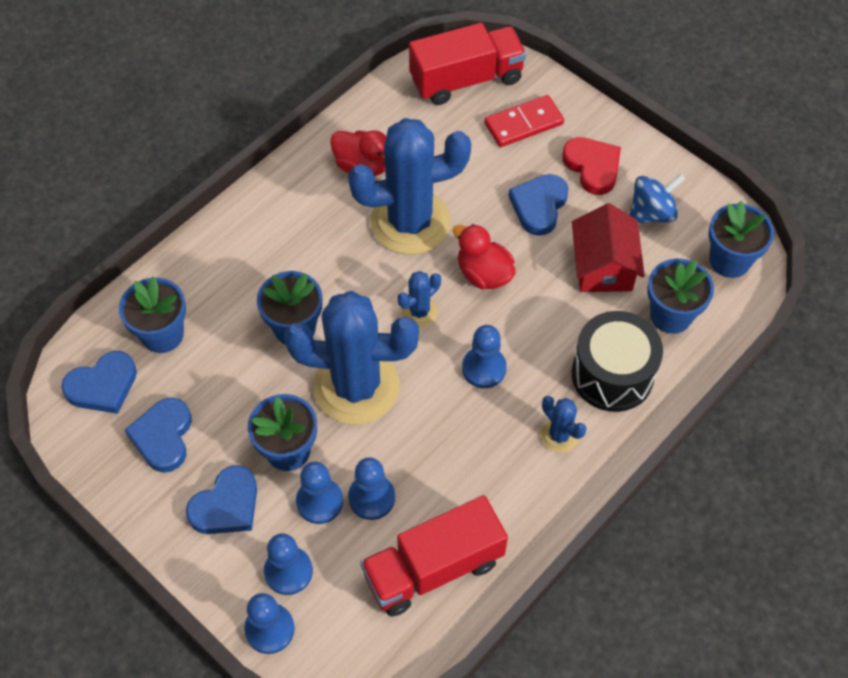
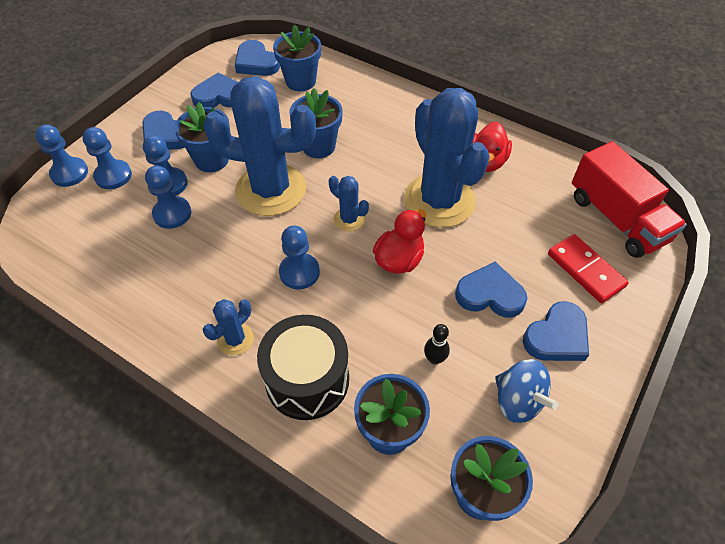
camera: 80 degrees right, 5 degrees down
(356, 386) = (271, 190): blue cactus -> blue cactus turned 75 degrees counterclockwise
(433, 568) = (109, 261): red truck -> none
(592, 167) = (557, 336): red heart -> blue heart
(603, 266) = (434, 359): red house -> black bowling pin

